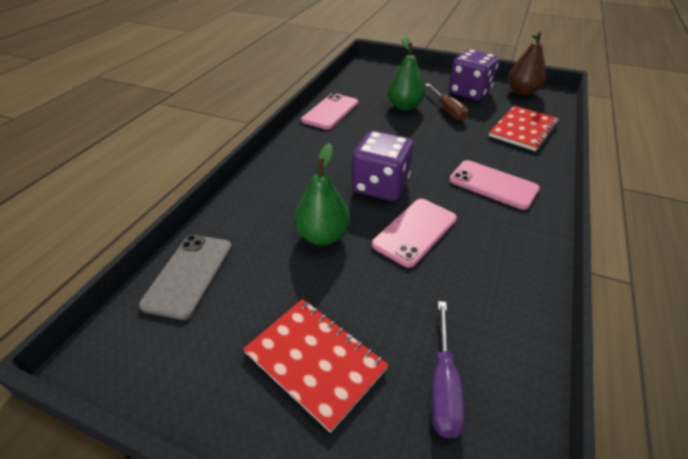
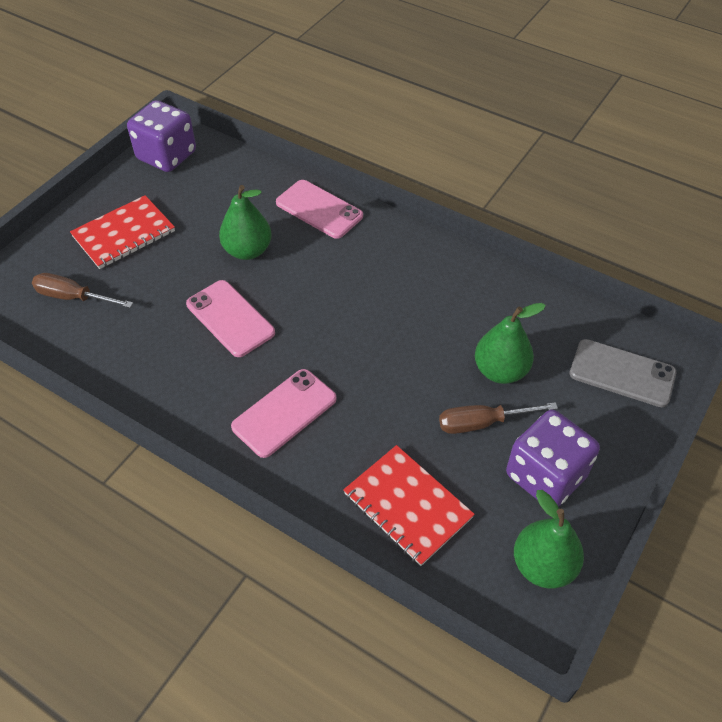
camera: 100 degrees right, 10 degrees up
(189, 275) = (231, 170): grey phone -> grey phone (622, 373)
(330, 112) = (493, 283): pink phone -> pink phone (319, 209)
(380, 186) = (311, 306): purple dice -> purple dice (166, 156)
(443, 385) = (73, 297): purple screwdriver -> brown screwdriver
(522, 92) = (543, 565): brown pear -> green pear

